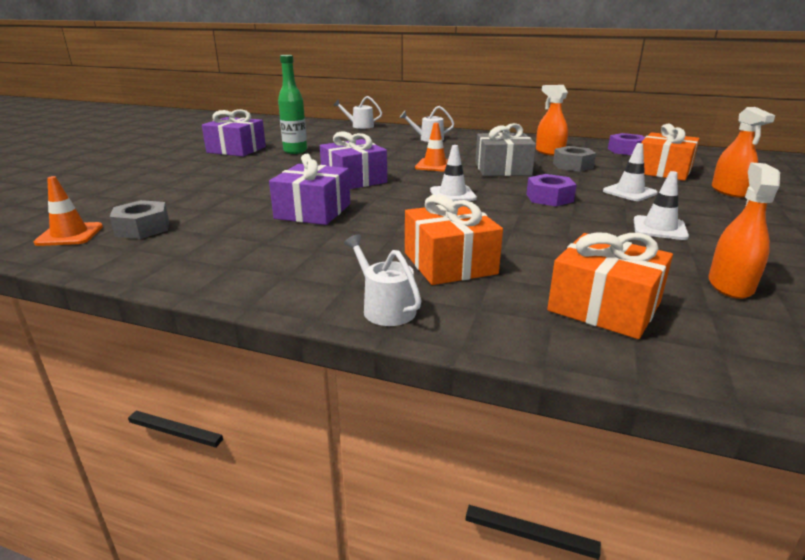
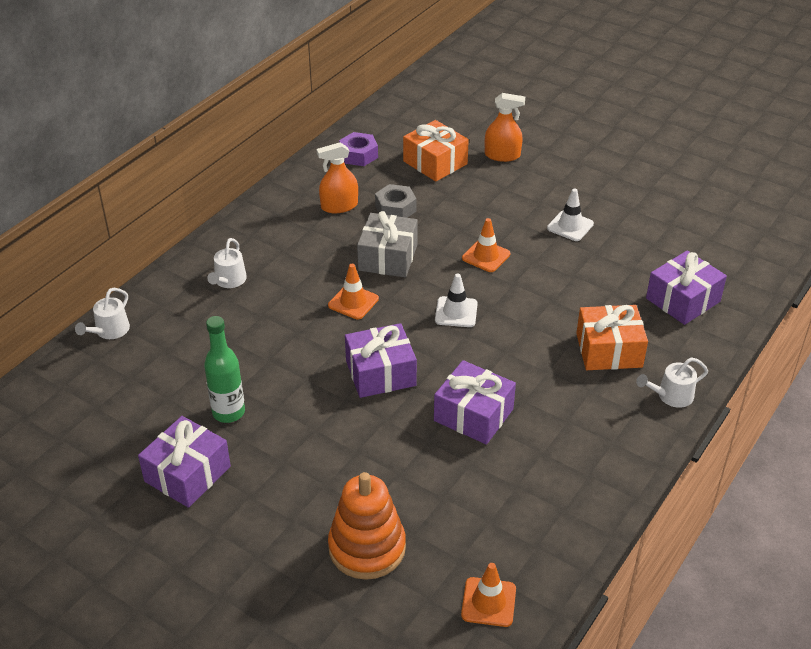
camera: 75 degrees left, 15 degrees up
(143, 228) = (486, 544): grey nut -> none
(154, 193) = (367, 548): none -> orange stacking toy
(549, 198) = (486, 256): purple nut -> orange traffic cone
(604, 307) = (683, 300): orange gift -> purple gift
(629, 192) = (486, 206): white traffic cone -> none
(730, 285) = (664, 238): orange spray bottle -> none

